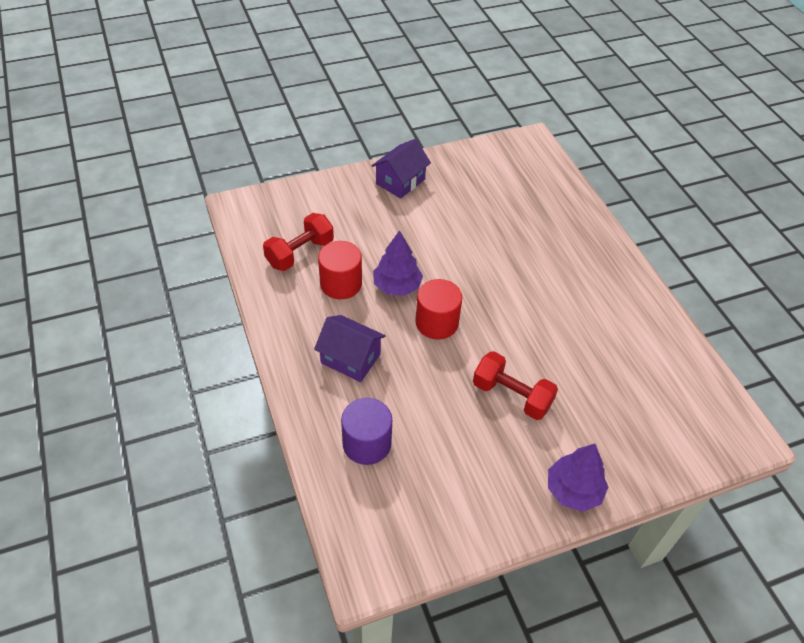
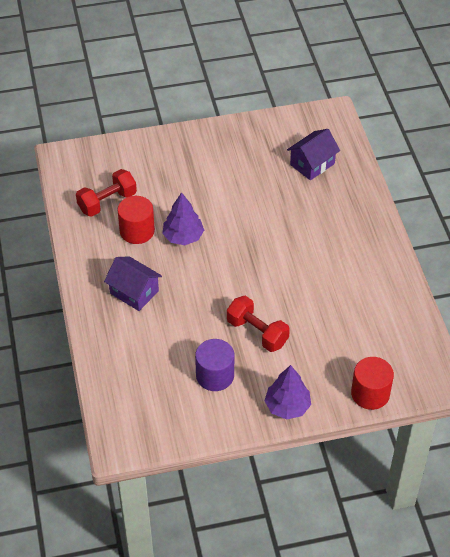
camera: 10 degrees right, 0 degrees up
(367, 443) = (135, 357): purple cylinder -> purple cylinder (215, 375)
(400, 181) = (204, 144): purple house -> purple house (312, 164)
(437, 323) = (210, 270): red cylinder -> red cylinder (370, 393)

